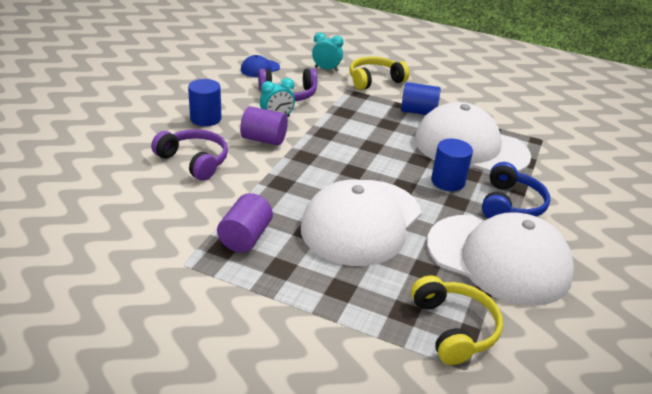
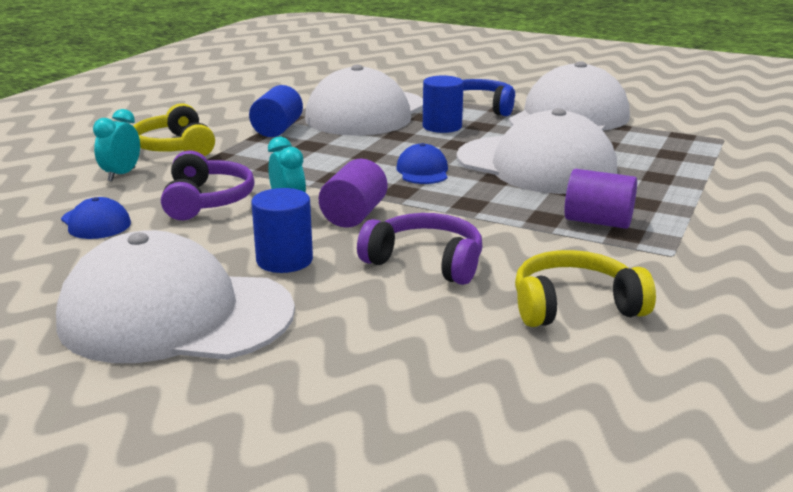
camera: 85 degrees left, 10 degrees down
(154, 94) = (175, 315): none -> white cap
(194, 161) = (425, 262): purple headphones -> purple headphones turned 75 degrees clockwise
(343, 167) = (422, 171): none -> blue cap
(453, 328) = (678, 139): yellow headphones -> yellow headphones (575, 306)

